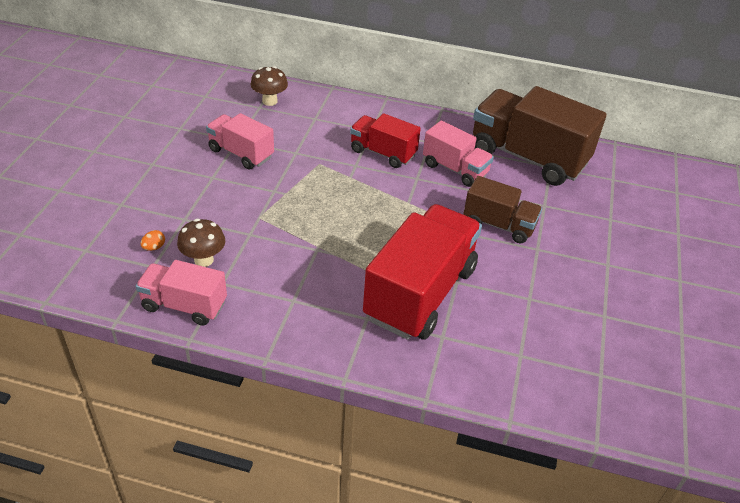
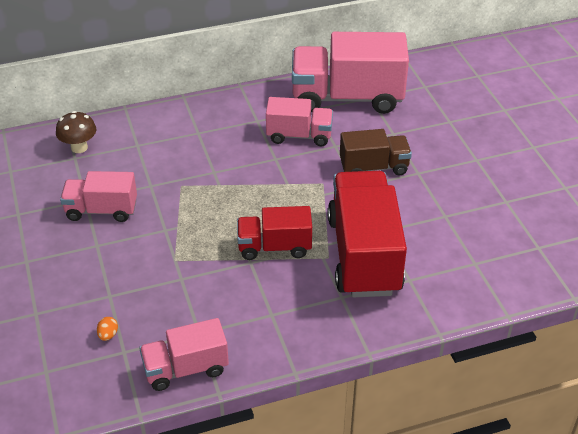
camera: 30 degrees left, 0 degrees up
(204, 260) = (163, 322): brown mushroom -> none
(383, 153) = (227, 149): red truck -> red truck (274, 247)
(528, 157) = (347, 98): brown truck -> pink truck

